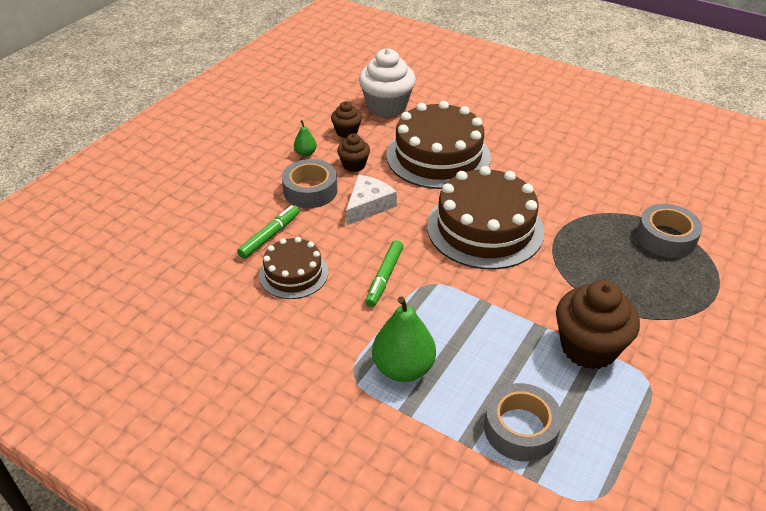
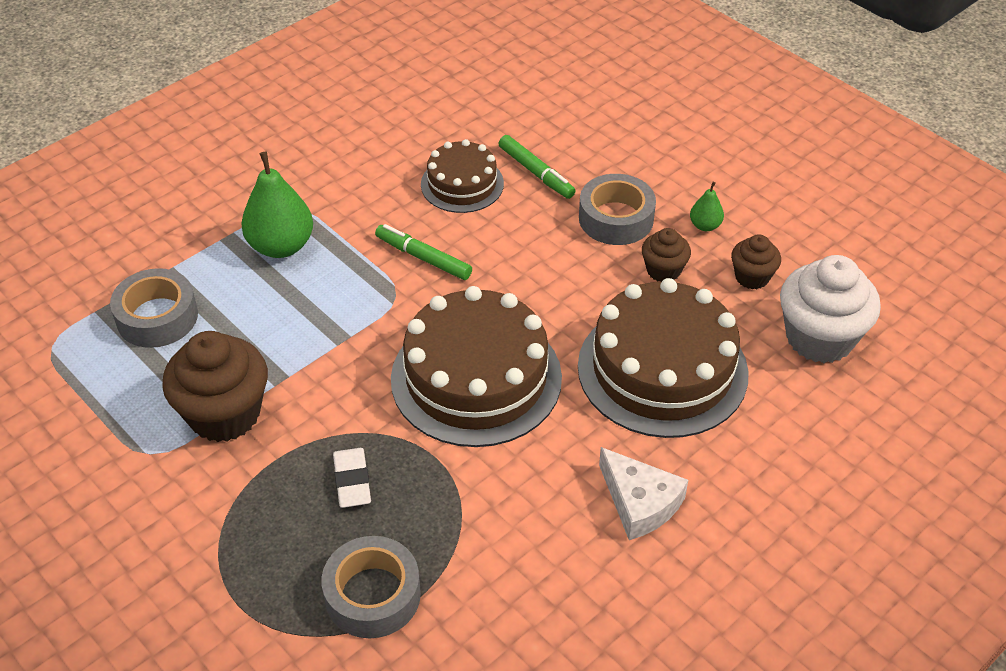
camera: 105 degrees right, 5 degrees up
(368, 205) = (566, 269): white cheese -> white cheese (640, 502)
(598, 265) = (352, 481): none -> white eraser

